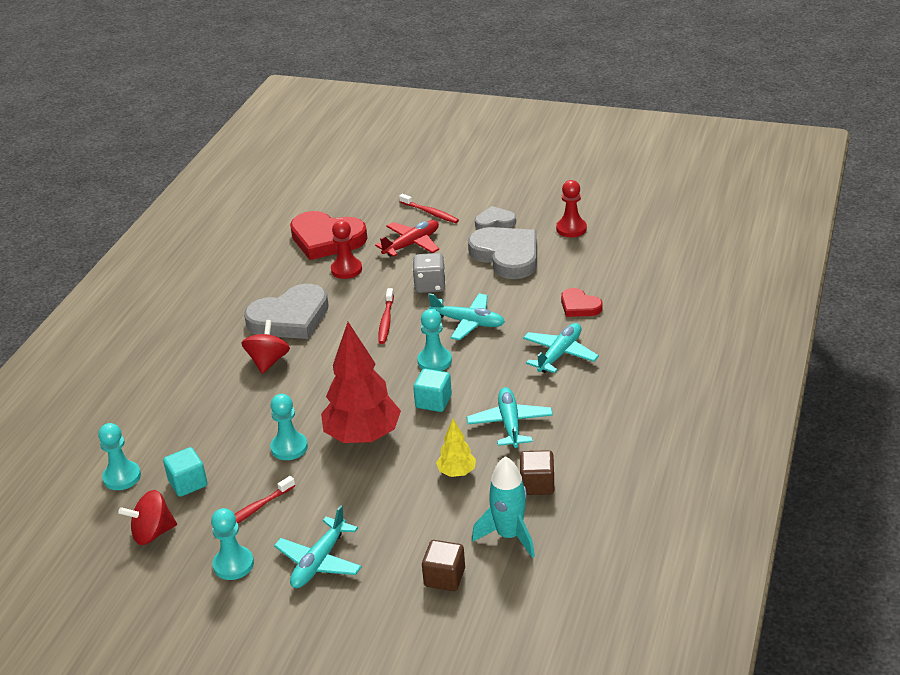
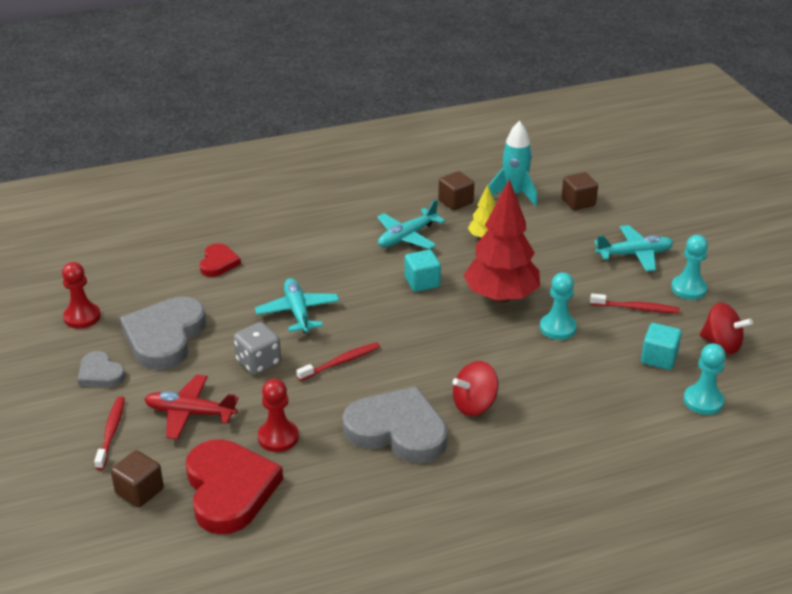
camera: 130 degrees left, 0 degrees up
(366, 210) = (139, 491): none -> brown cube
(434, 361) = (371, 305): turquoise pawn -> none
(559, 354) = (298, 247): turquoise plane -> none

